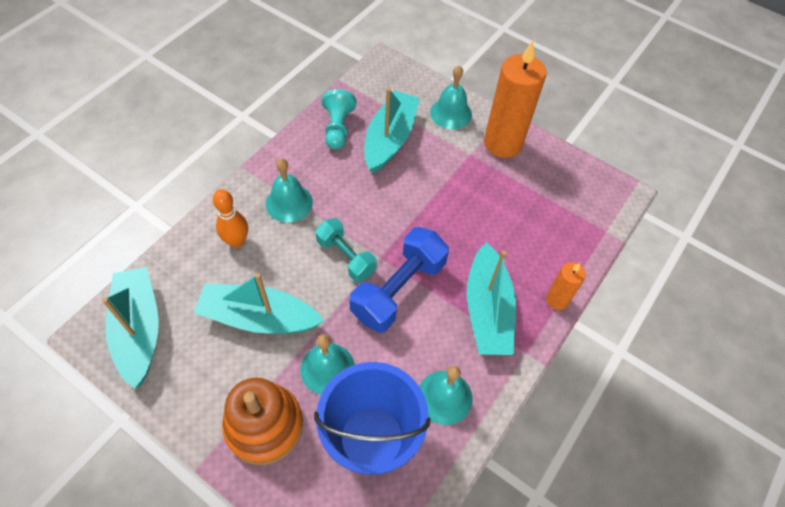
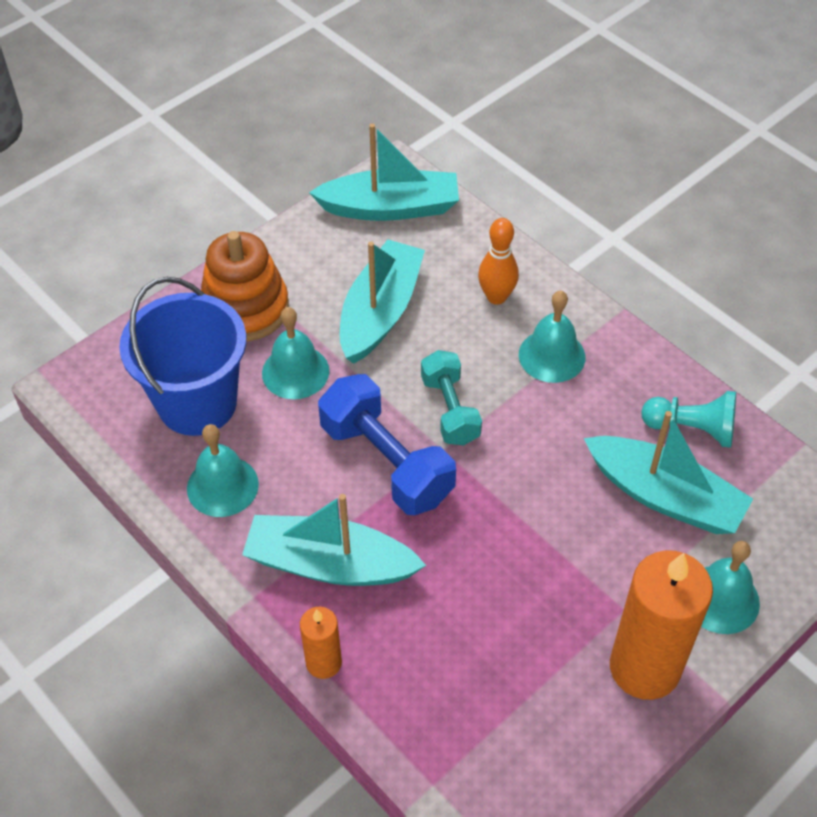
camera: 105 degrees right, 5 degrees down
(346, 257) = (450, 410): turquoise dumbbell -> turquoise dumbbell turned 75 degrees counterclockwise

